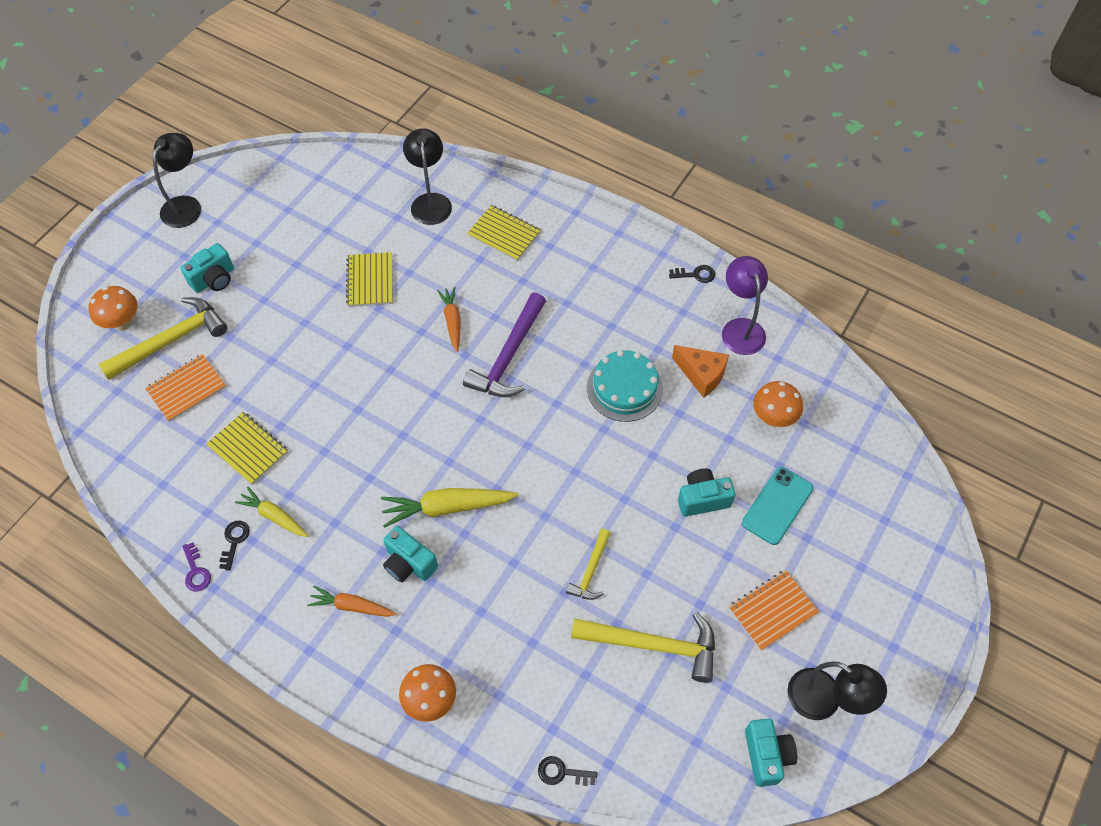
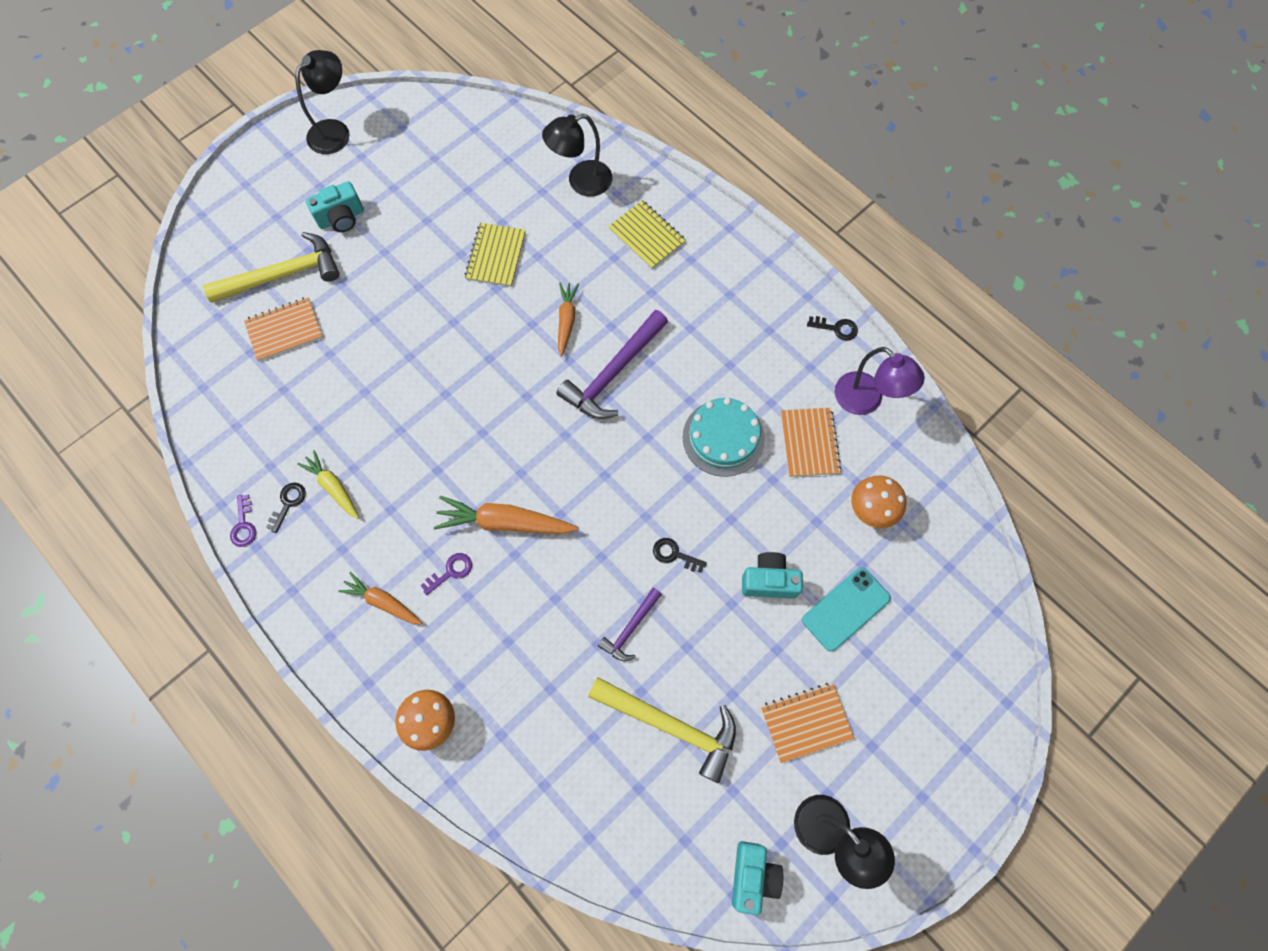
camera: 15 degrees right, 10 degrees up
(122, 323) = (241, 245): orange mushroom -> none
(248, 449) = (327, 409): yellow notebook -> none
(409, 563) = (451, 571): turquoise camera -> purple key
(430, 201) = (581, 182): black lamp -> black lamp turned 120 degrees counterclockwise
(447, 508) = (504, 522): yellow carrot -> orange carrot
(562, 772) = (540, 833): black key -> black key (674, 554)
(591, 571) = (630, 628): yellow hammer -> purple hammer
(702, 375) = (809, 443): orange cheese -> orange notebook
(740, 328) = (866, 401): purple lamp -> purple lamp turned 135 degrees clockwise

